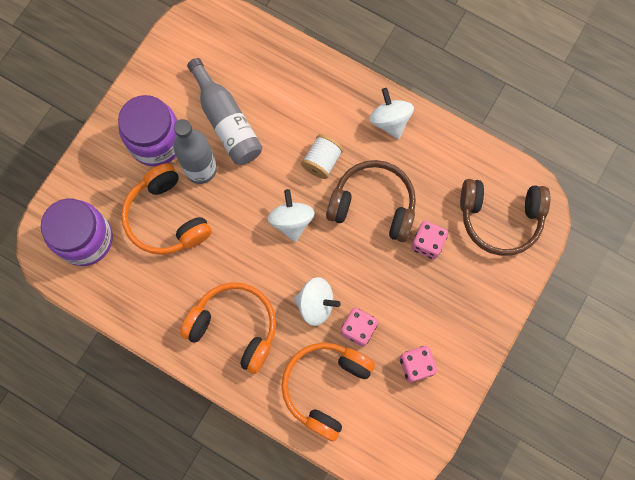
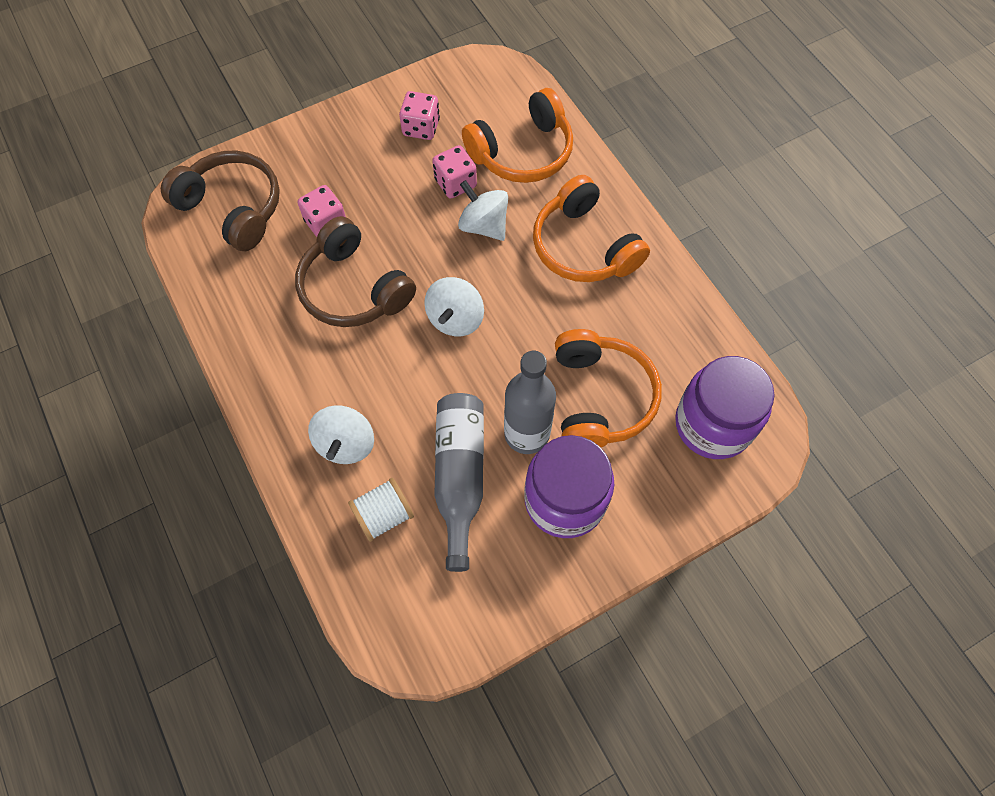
camera: 150 degrees left, 10 degrees down
(322, 161) = (376, 365): white spool -> white spool (384, 515)
(390, 121) = (265, 369): white spinning top -> white spinning top (346, 444)

